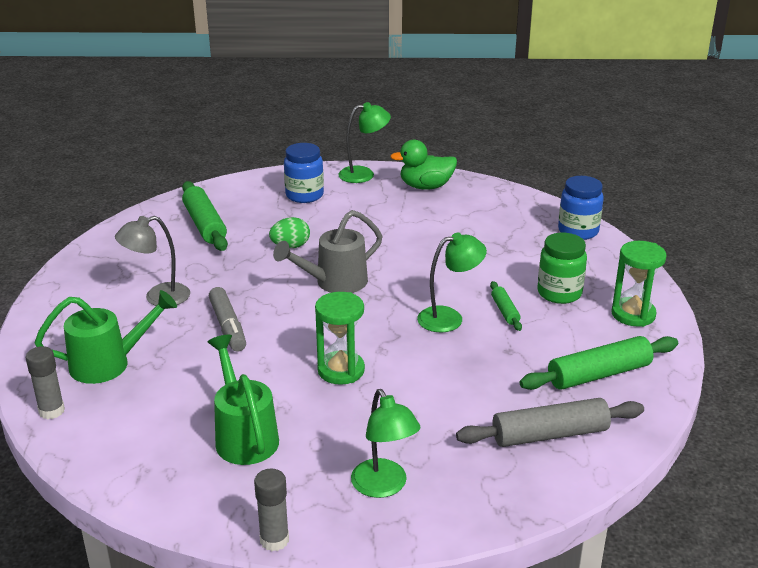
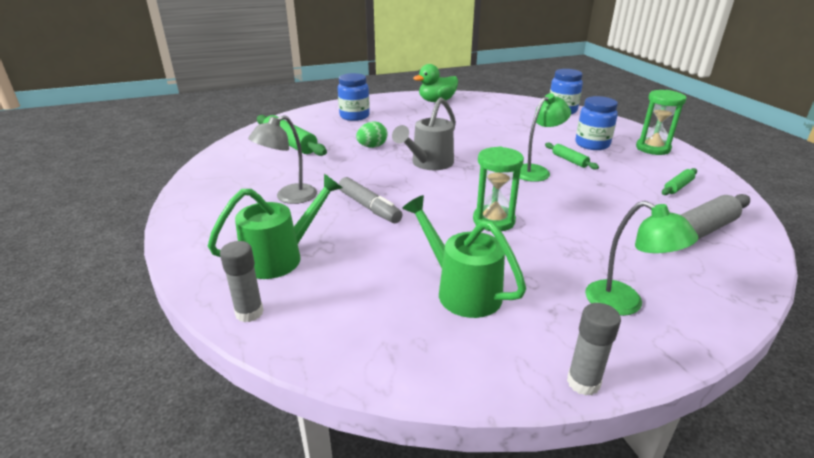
camera: 20 degrees left, 0 degrees up
(364, 174) = (387, 100): green lamp -> none
(559, 293) = (592, 144): green jar -> blue jar
(599, 374) = (678, 186): green rolling pin -> green rolling pin, size x0.52

